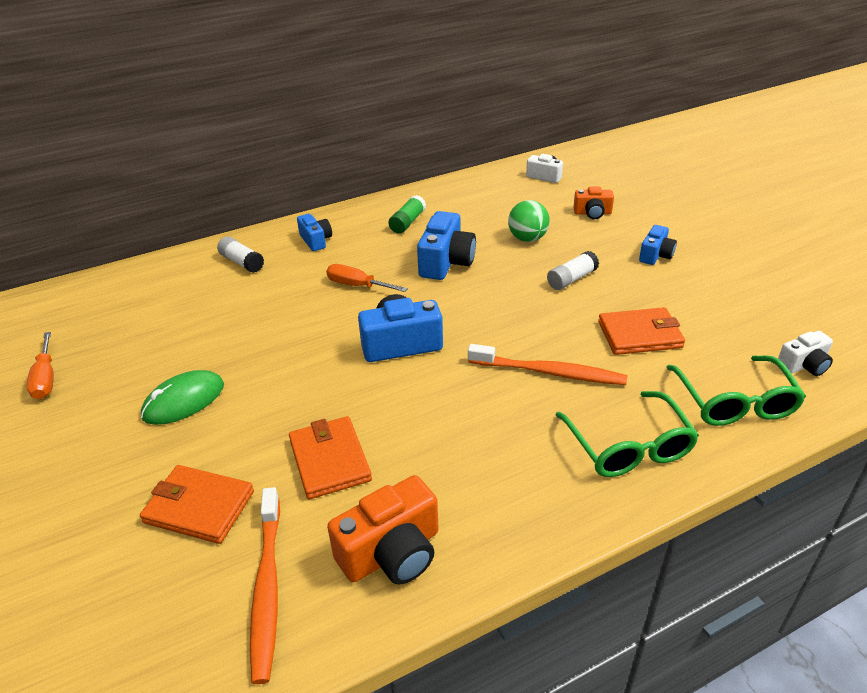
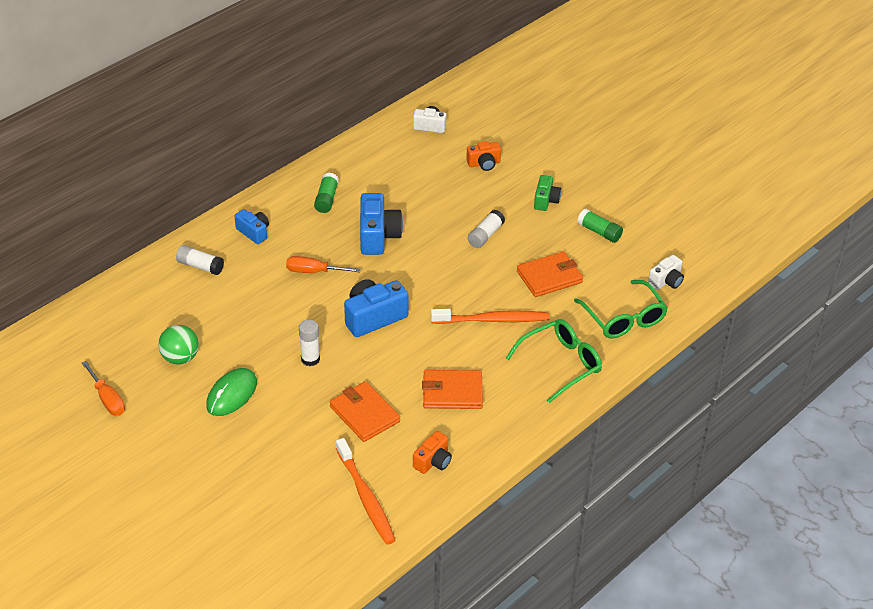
camera: 20 degrees left, 5 degrees up
(199, 507) = (292, 462): orange wallet -> orange wallet (452, 392)
(300, 377) = (310, 359): none -> white glue stick
(392, 552) = (433, 461): orange camera -> orange camera, size x0.59
(527, 238) = (437, 200): green ball -> green ball (180, 358)
(628, 446) = (560, 364): green glasses -> green glasses turned 90 degrees counterclockwise
(655, 255) = (546, 200): blue camera -> green camera
(717, 296) = (599, 232): none -> green glue stick

